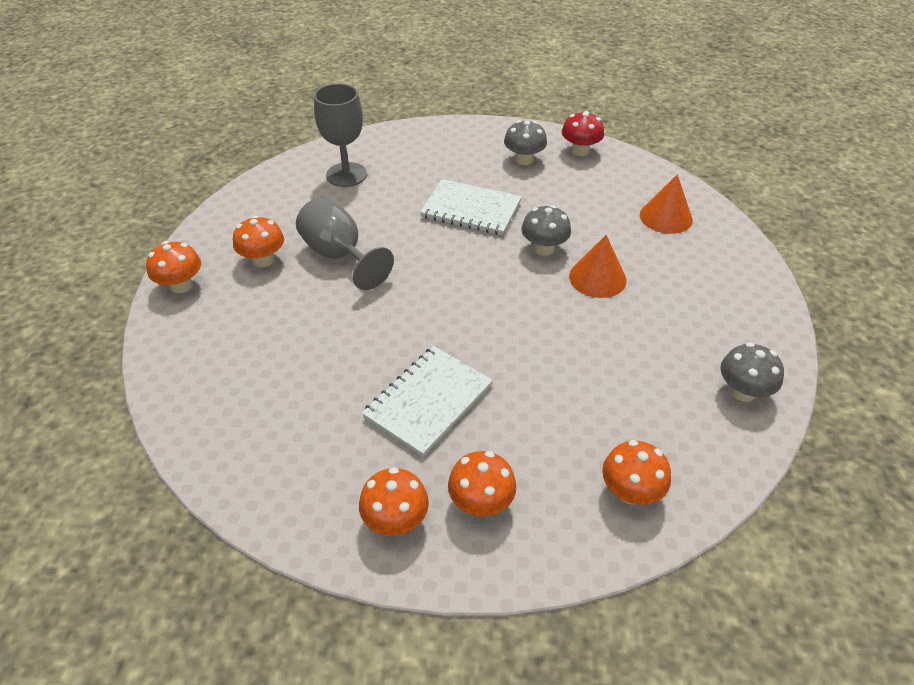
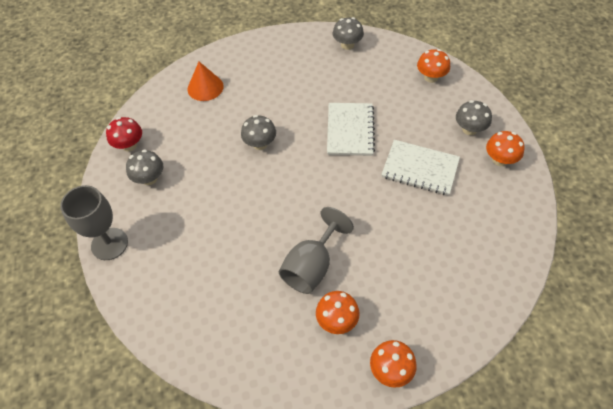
camera: 105 degrees left, 10 degrees up
(346, 175) = (201, 305): grey goblet -> grey goblet (109, 244)
(471, 209) = (227, 196): white notebook -> white notebook (350, 130)
(481, 502) = (469, 129): orange mushroom -> grey mushroom
(597, 278) = (280, 112): orange cone -> none

